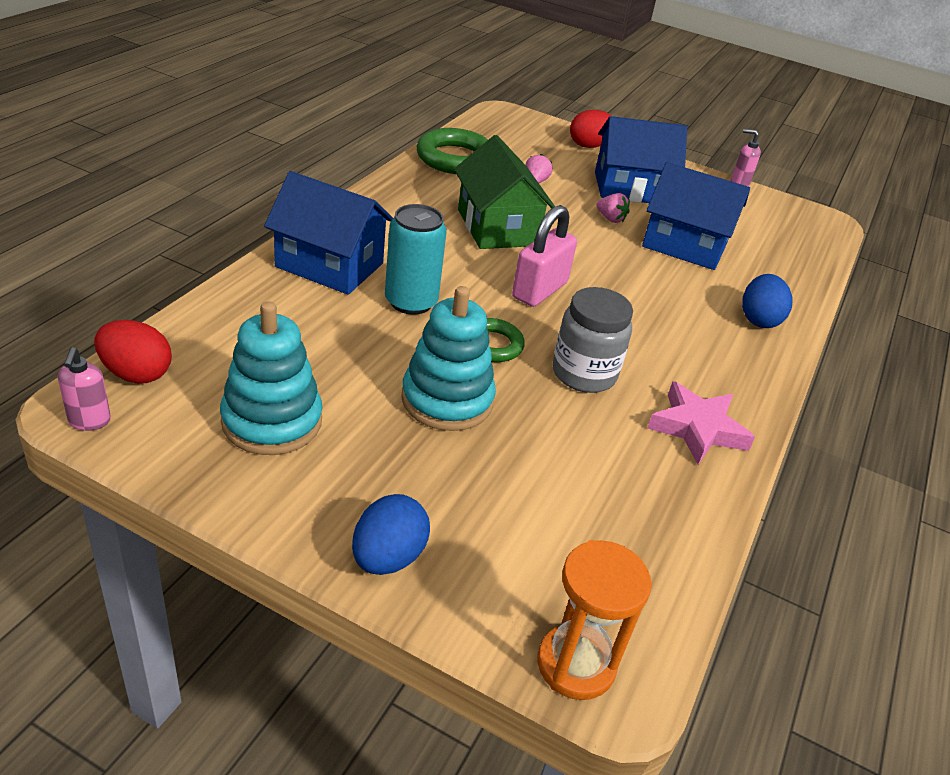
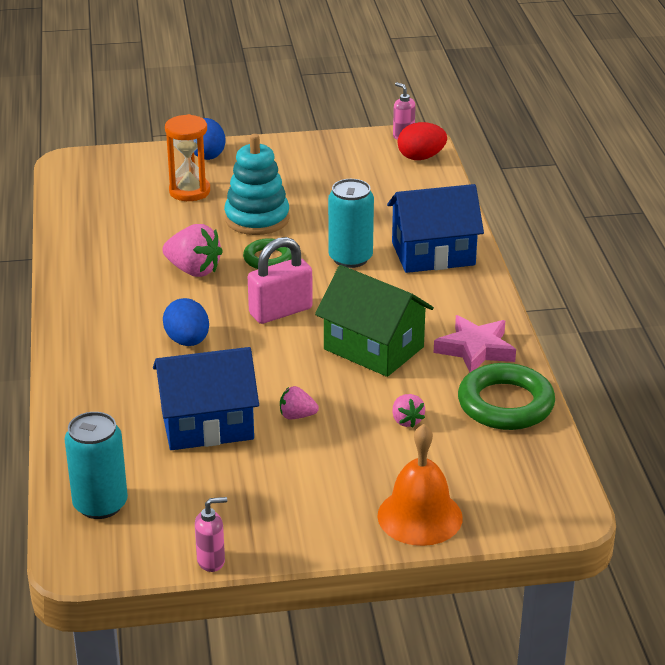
camera: 150 degrees right, 5 degrees down
(272, 421) = (328, 171): turquoise stacking toy -> none
(539, 290) = (280, 311): pink padlock -> pink padlock turned 60 degrees clockwise
(576, 664) = (93, 160): orange hourglass -> orange hourglass (189, 191)
(584, 374) = (193, 270): grey jar -> pink strawberry
(589, 146) = (420, 516): red egg -> orange bell
(630, 188) = (316, 472): blue house -> none
(697, 428) = (96, 273): pink star -> pink star (475, 349)
(759, 319) = (95, 378): blue egg -> blue egg (187, 341)
(798, 239) = (100, 504): none -> turquoise can

